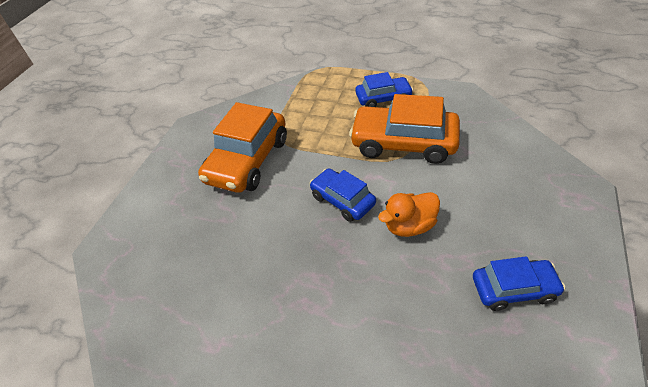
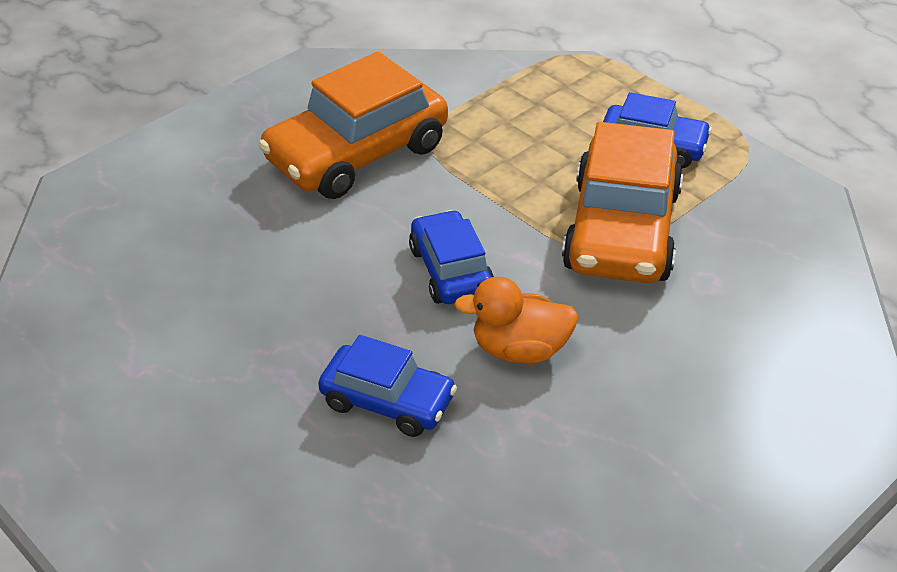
camera: 25 degrees right, 5 degrees down
(403, 143) = (621, 230): orange car -> orange car turned 120 degrees counterclockwise
(513, 289) = (597, 501): blue car -> blue car (387, 401)

